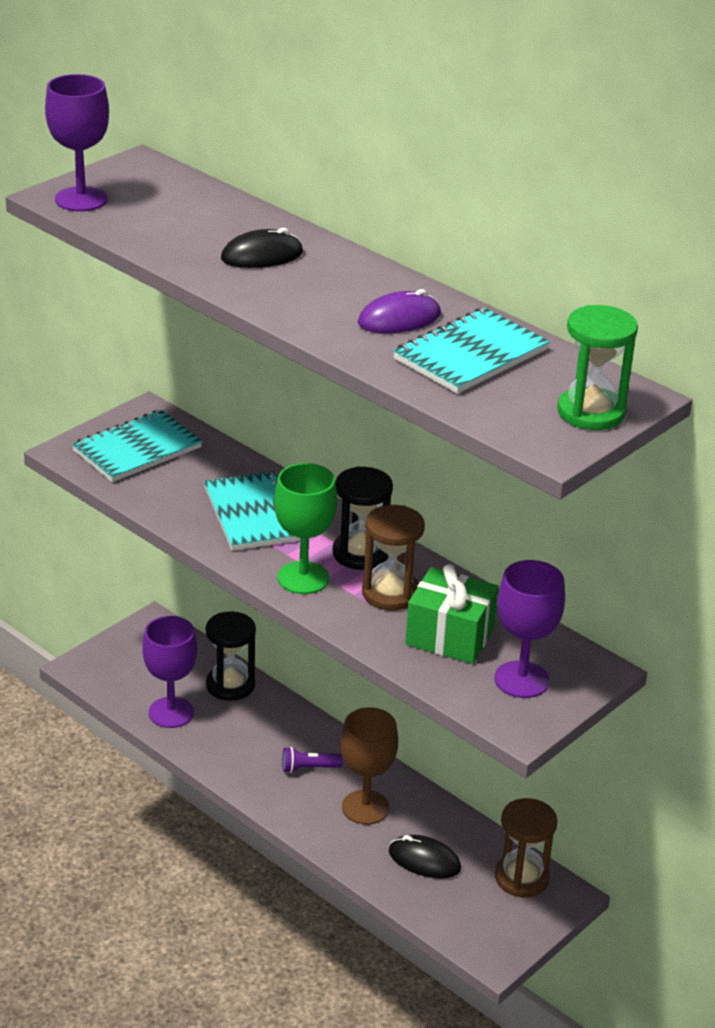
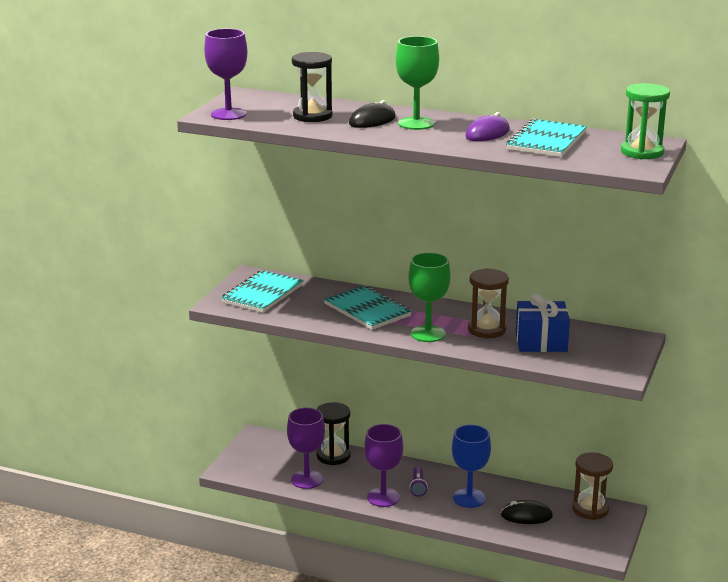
camera: 20 degrees left, 10 degrees down
(309, 768) = (418, 487): purple flashlight -> purple flashlight turned 60 degrees counterclockwise
(317, 275) = (416, 123): none -> green goblet
(360, 553) = (450, 315): black hourglass -> black hourglass (312, 116)
(365, 807) = (469, 498): brown goblet -> blue goblet
(450, 636) = (541, 342): green gift -> blue gift
(521, 680) = (601, 352): purple goblet -> purple goblet (383, 497)

